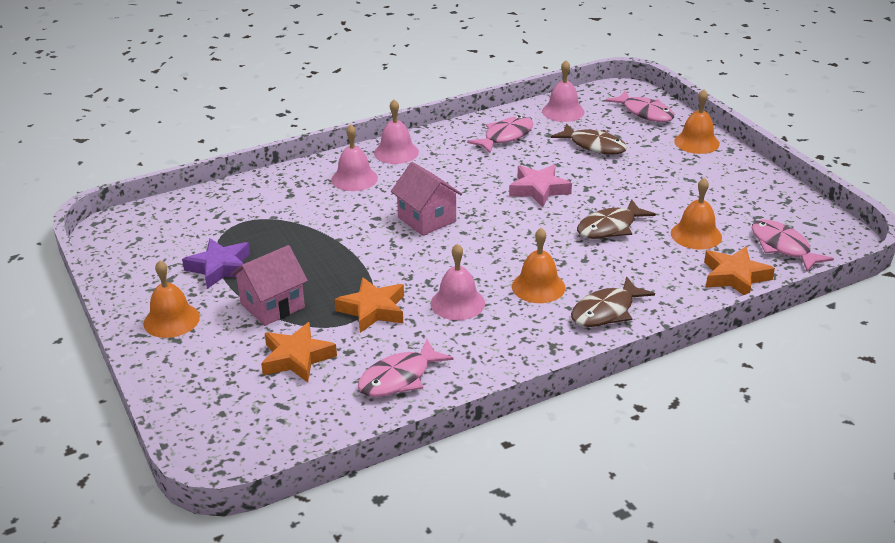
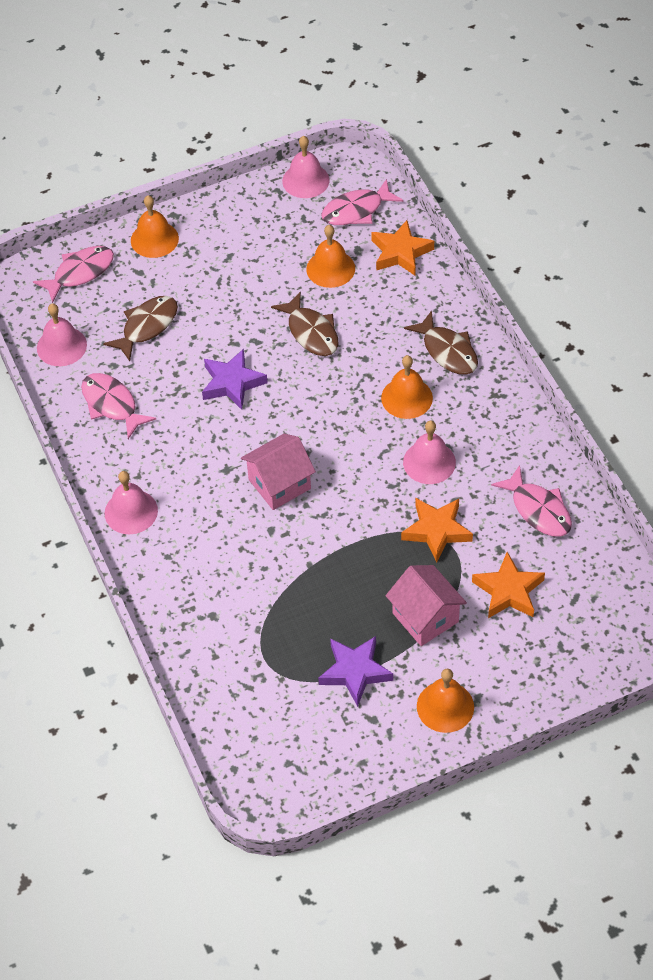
camera: 85 degrees left, 20 degrees up
(354, 178) = (185, 552): pink bell -> pink bell (305, 180)
(539, 189) = (232, 383): pink star -> purple star

